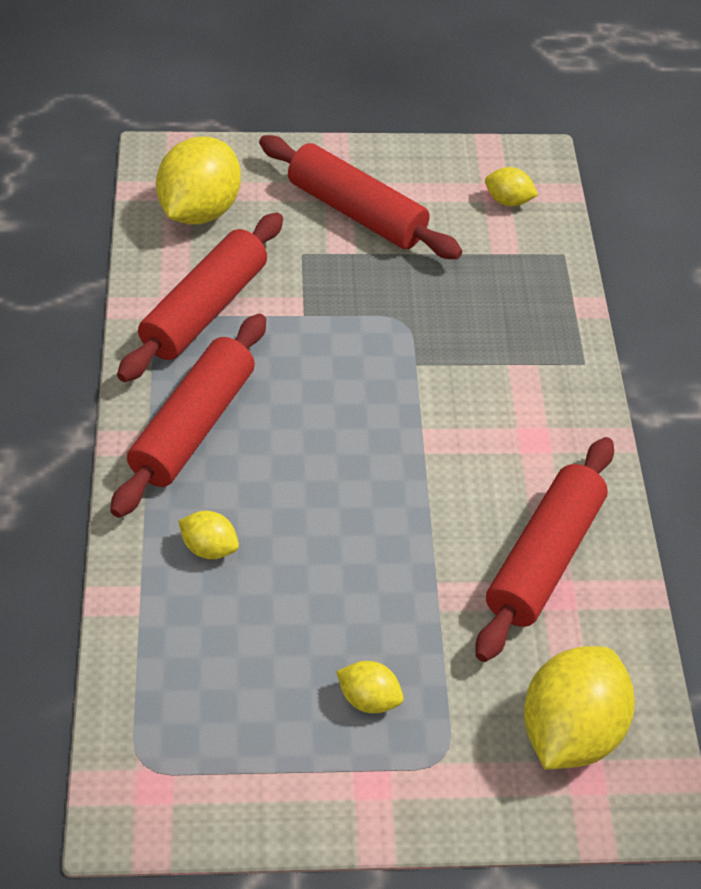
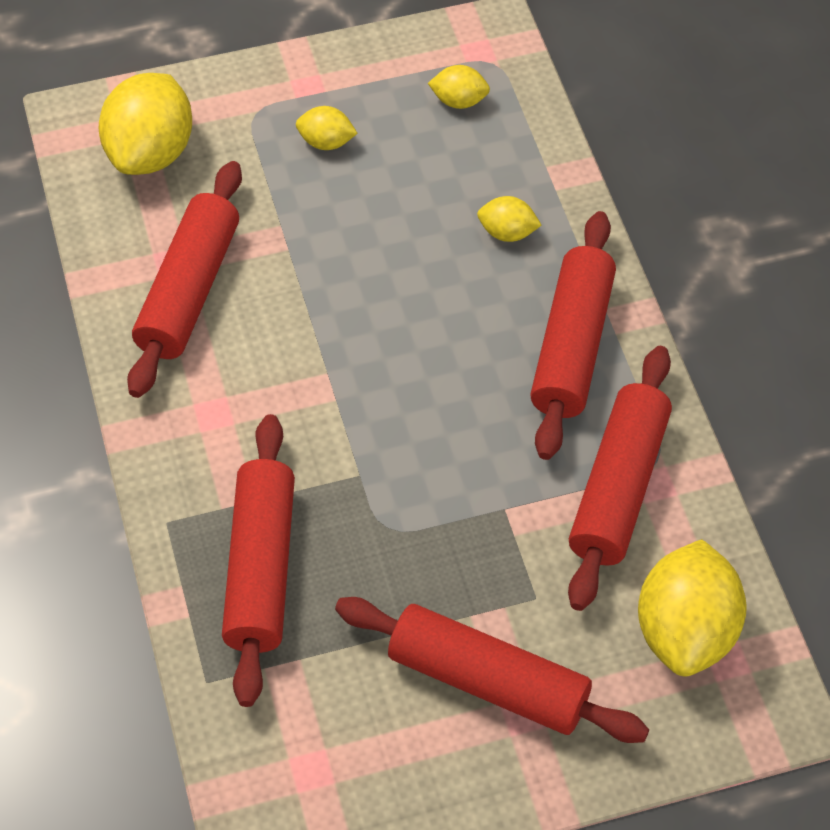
camera: 170 degrees right, 5 degrees up
(508, 201) = (292, 755): yellow lemon -> yellow lemon (459, 101)
(512, 314) = (260, 568): none -> red rolling pin

